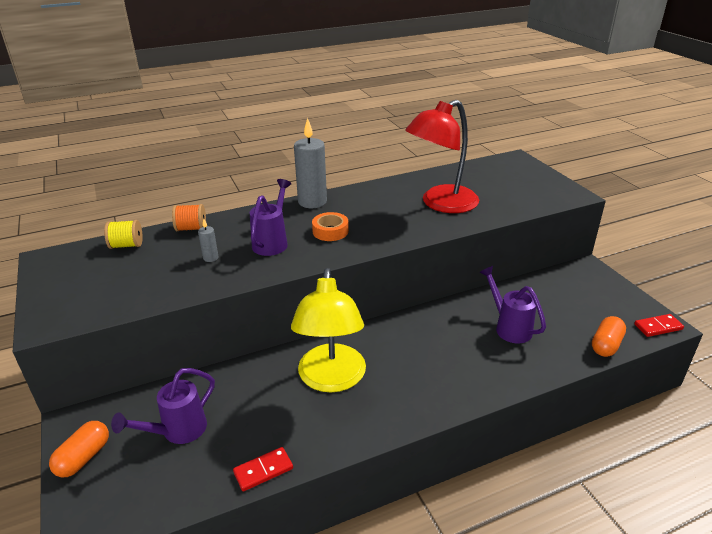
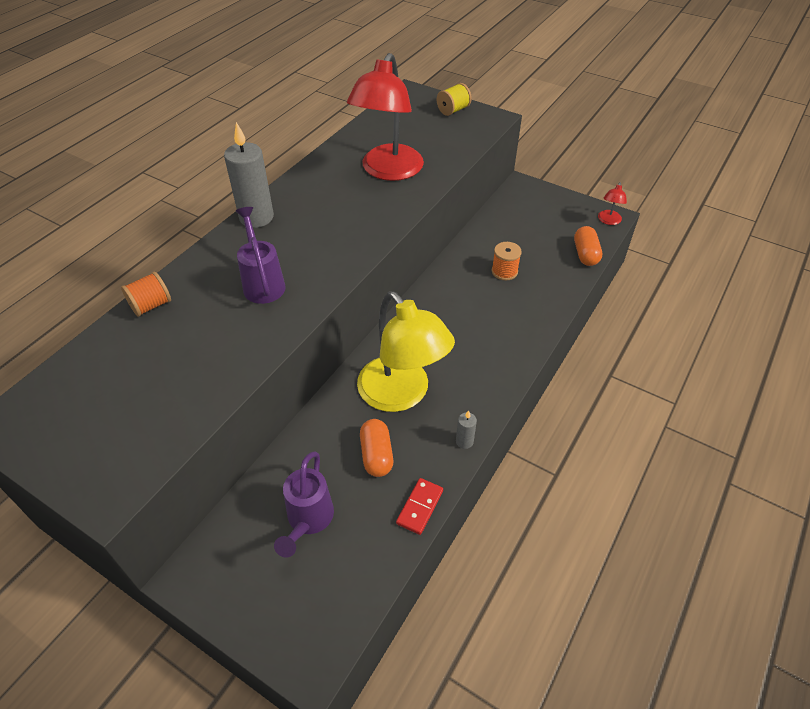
camera: 35 degrees left, 15 degrees up
(84, 457) = (239, 600): orange capsule -> orange capsule (376, 455)
(126, 245) = (93, 360): yellow spool -> yellow spool (453, 110)
(210, 258) = (214, 330): grey candle -> grey candle (464, 441)
(330, 231) = (311, 245): orange tape -> none
(509, 327) = (504, 271): purple watering can -> orange spool
(658, 327) = (608, 221): red domino -> red lamp

